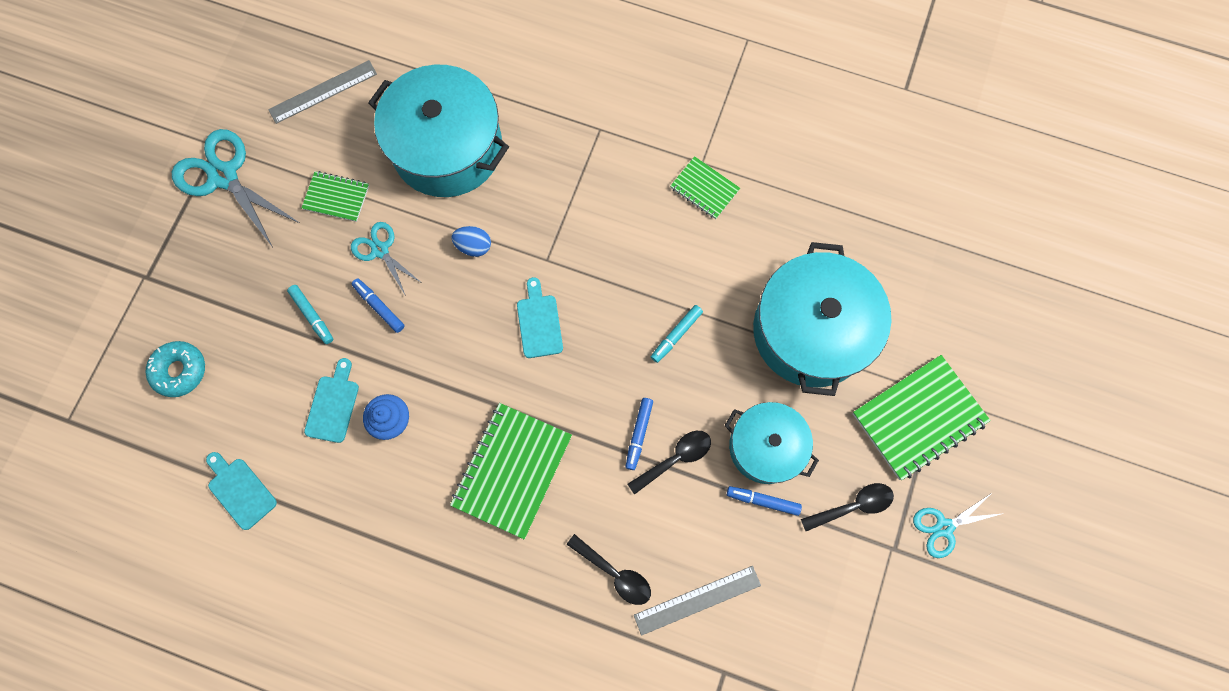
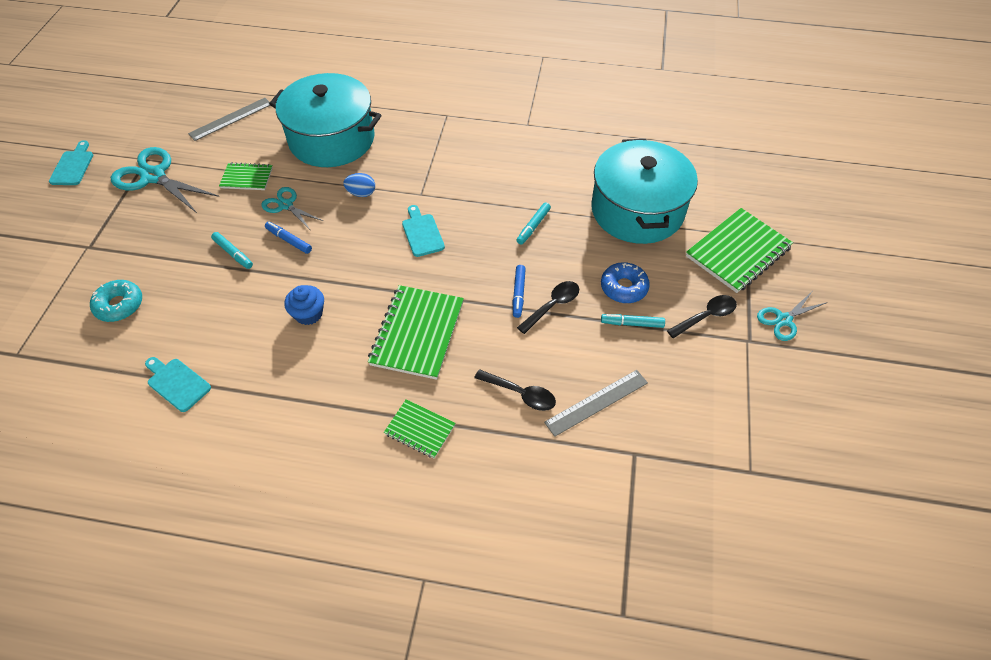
camera: 10 degrees left, 20 degrees down
(333, 405) = (256, 310): turquoise cutting board -> turquoise cutting board (73, 166)
(704, 189) = (533, 138): green notebook -> green notebook (420, 429)
(763, 500) = (632, 323): blue marker -> turquoise marker
(765, 447) = (623, 287): turquoise pot -> blue donut

